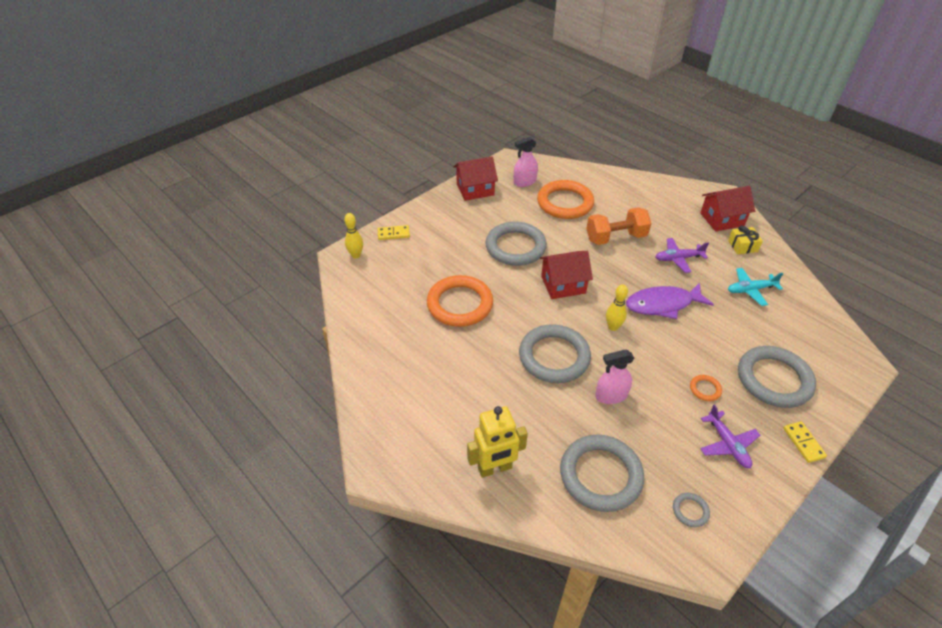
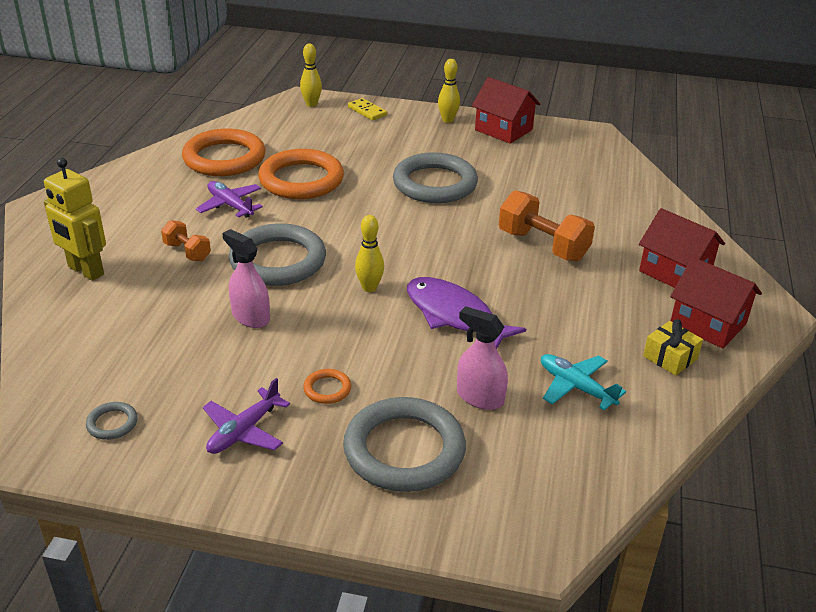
camera: 55 degrees right, 10 degrees down
(441, 205) = (448, 120): none -> yellow bowling pin
(510, 400) = (187, 252): none -> orange dumbbell
(524, 182) = (563, 154): pink spray bottle -> pink spray bottle (480, 397)
(563, 285) = (406, 233): red house -> red house (675, 272)
(565, 203) = (562, 191): orange ring -> orange ring (224, 158)
(600, 475) = (122, 342): grey ring -> none
(678, 258) = (564, 305): purple plane -> purple plane (230, 205)
(803, 443) = (302, 505): yellow domino -> none

